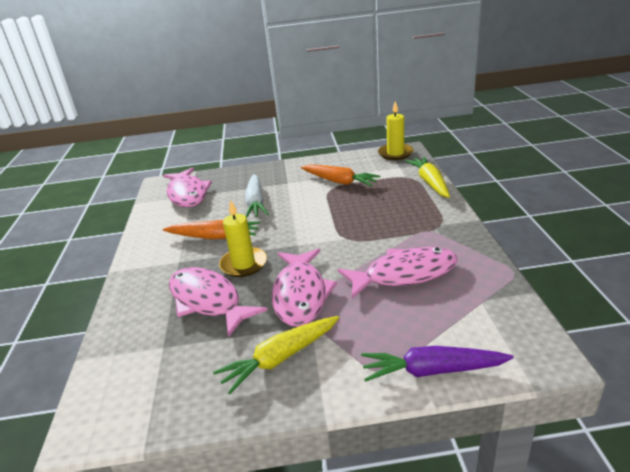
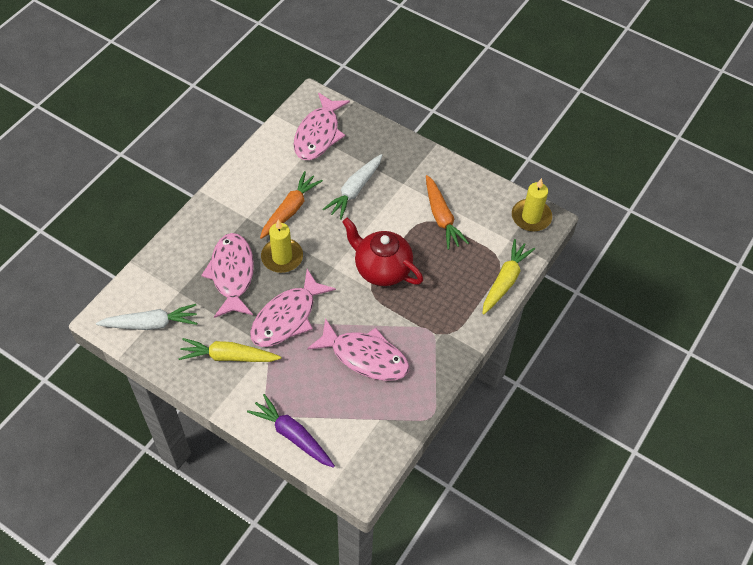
camera: 35 degrees right, 25 degrees up
(156, 392) = (151, 324): none -> white carrot
(214, 237) = (290, 209): orange carrot -> orange carrot turned 105 degrees counterclockwise
(337, 224) = (382, 269): none -> red teapot

